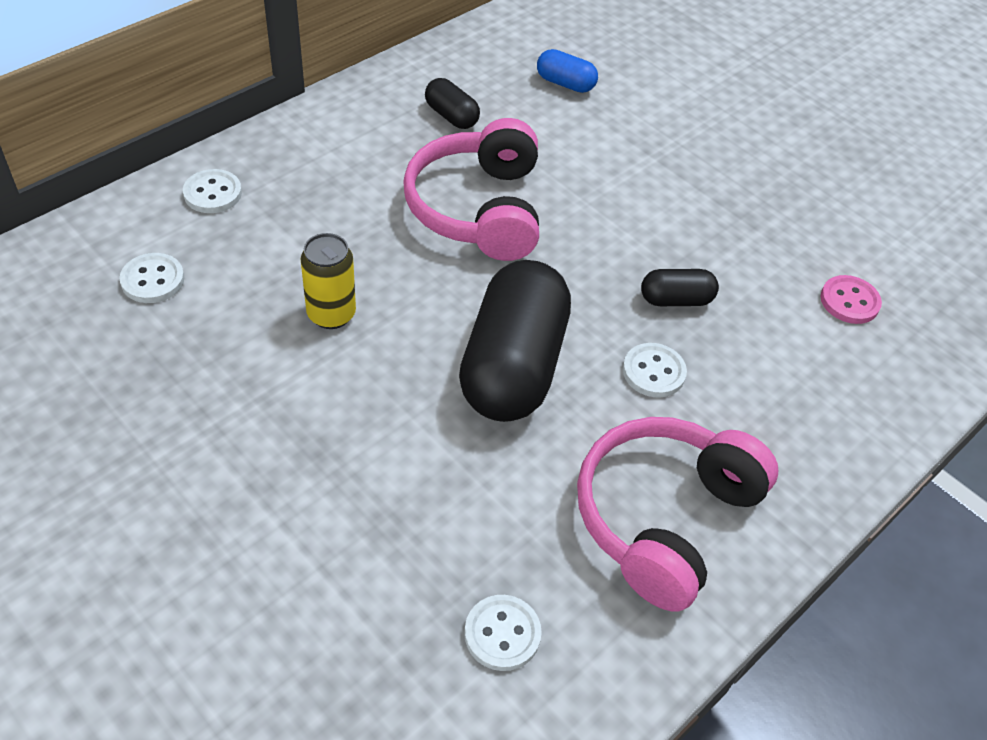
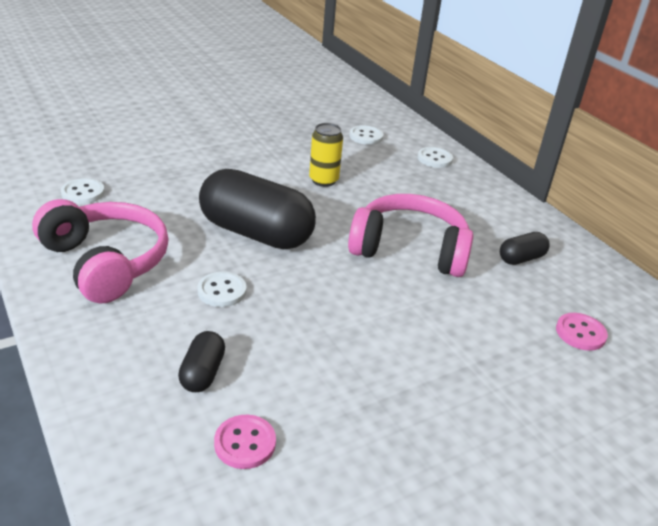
camera: 105 degrees right, 15 degrees down
(565, 83) = (580, 333): blue capsule -> pink button
(676, 300) = (287, 323): black capsule -> black capsule (202, 373)

